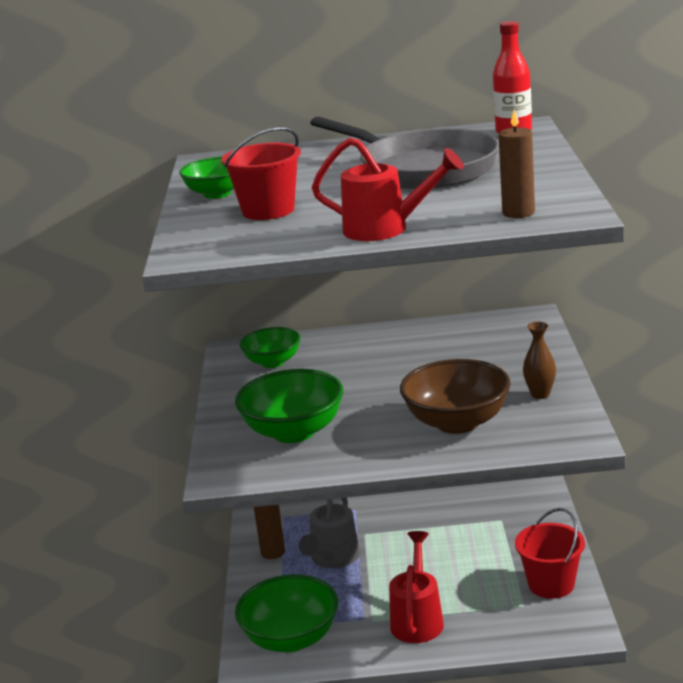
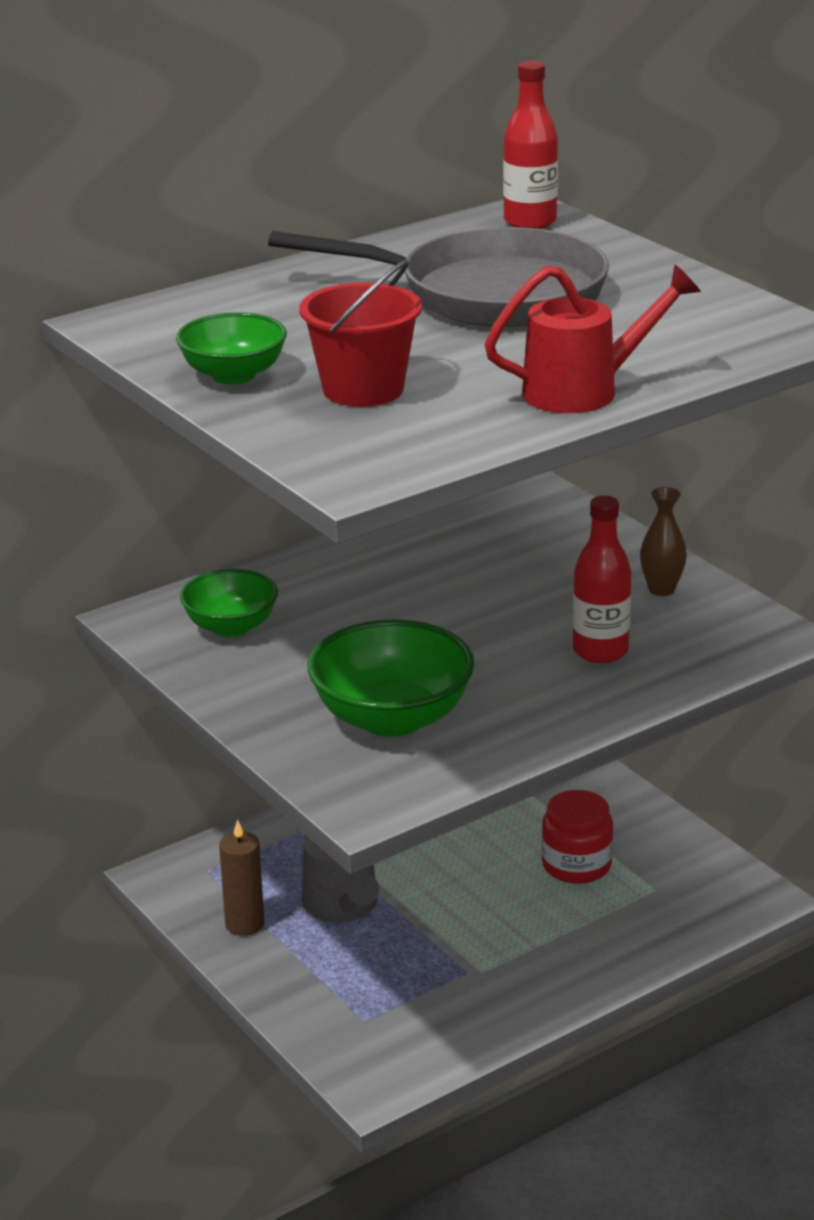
camera: 35 degrees left, 5 degrees up
(291, 639) = (395, 1031): green bowl -> none
(417, 619) = (540, 950): red watering can -> none
(457, 422) = (600, 651): brown bowl -> red bottle
(489, 575) = (576, 865): none -> red jar
(518, 213) = (724, 340): brown candle -> none
(551, 584) = (663, 852): red bucket -> none

